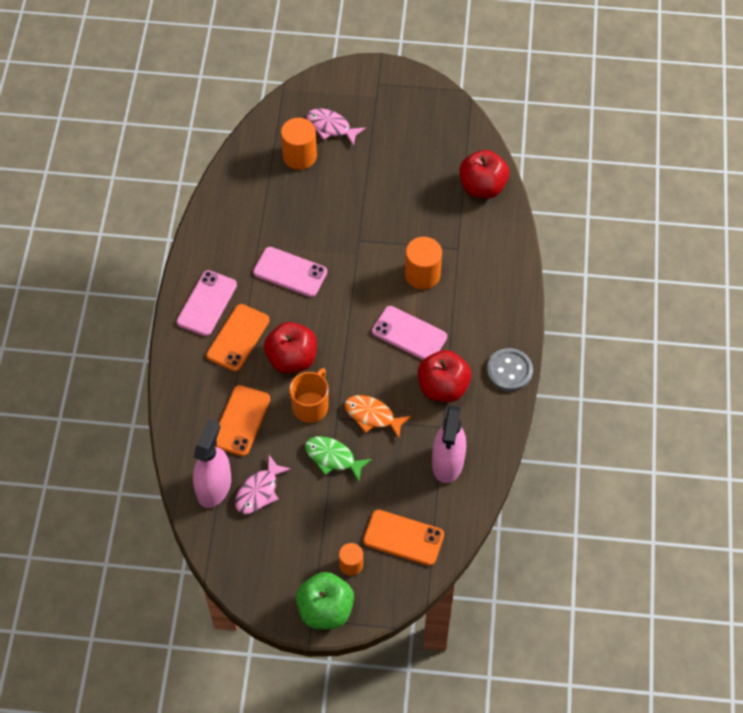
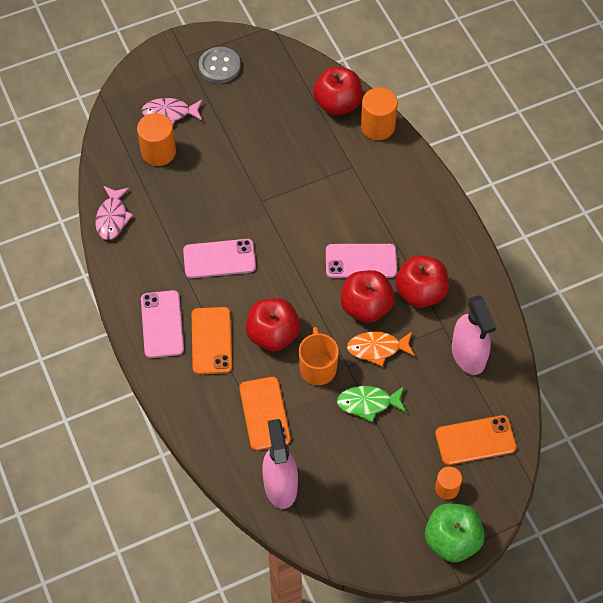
camera: 30 degrees left, 0 degrees up
(259, 491) = (323, 467): pink fish -> pink fish (112, 217)
(387, 376) = (366, 307): none -> red apple
(422, 274) = (337, 204): orange cylinder -> orange cylinder (377, 126)
(509, 371) = (466, 250): grey button -> grey button (219, 66)

